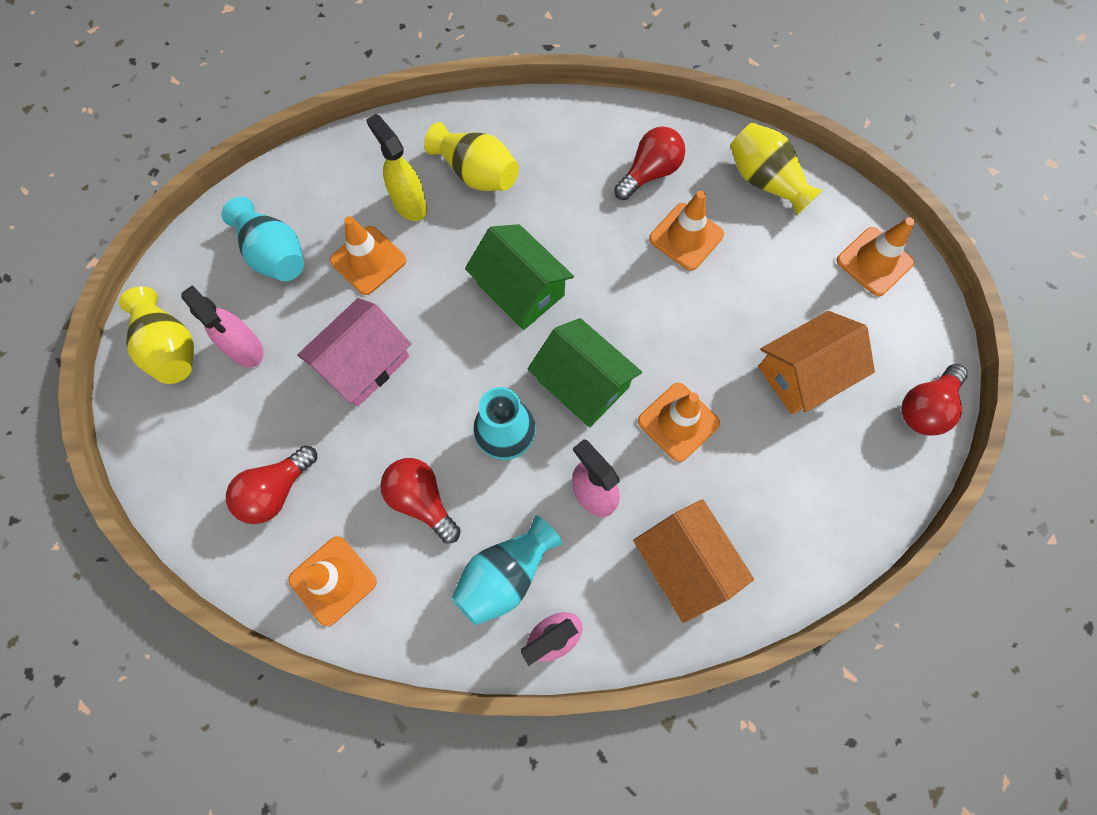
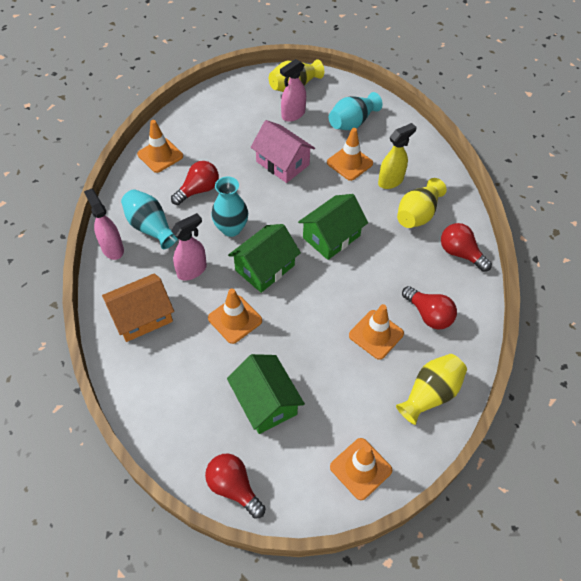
camera: 90 degrees right, 15 degrees down
(276, 491) = (211, 131): red light bulb -> red light bulb (460, 253)
(803, 374) = (265, 402): orange house -> green house

